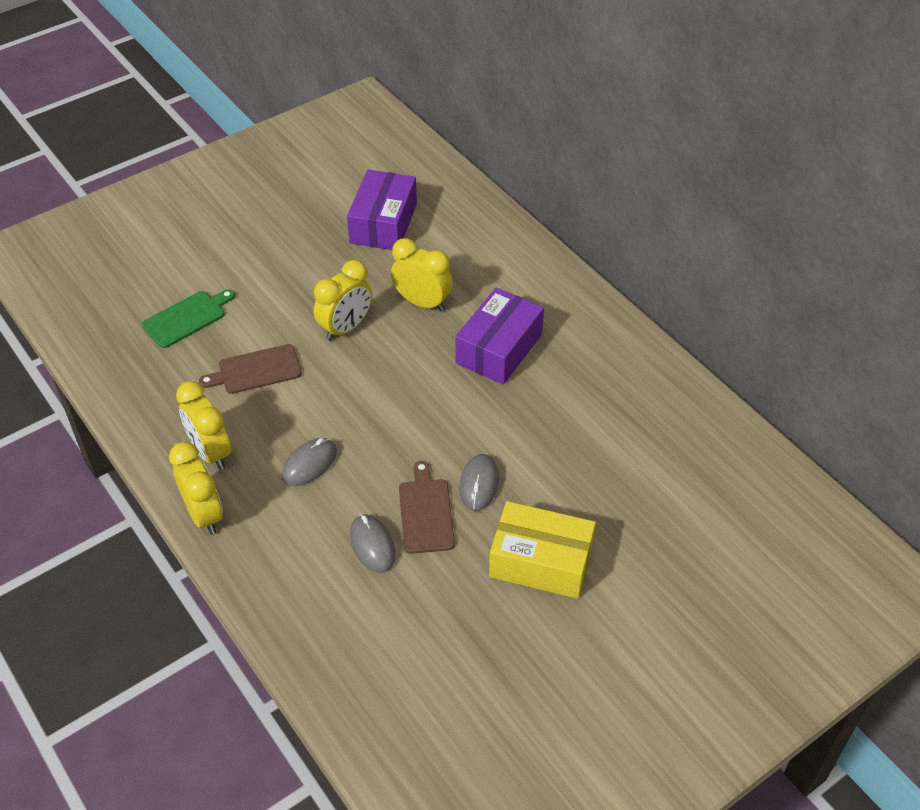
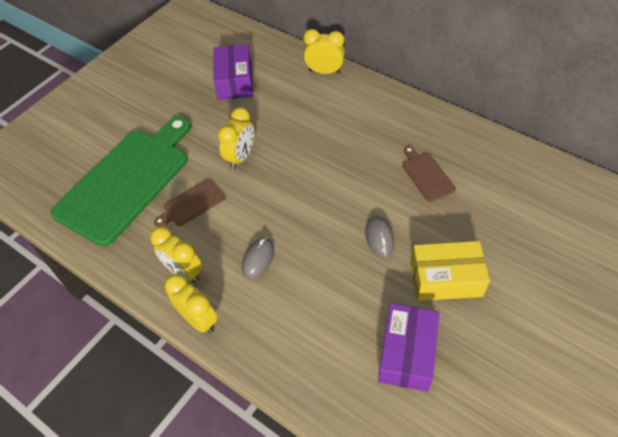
camera: 15 degrees left, 5 degrees up
(187, 318) = (127, 181): green cutting board -> green cutting board, size x2.39
(372, 545) = (328, 304): grey mouse -> none
(422, 303) = (284, 126): yellow clock -> yellow clock (324, 71)
(426, 512) = (353, 268): brown cutting board -> brown cutting board (426, 175)
(499, 349) = (349, 142): purple box -> purple box (407, 353)

